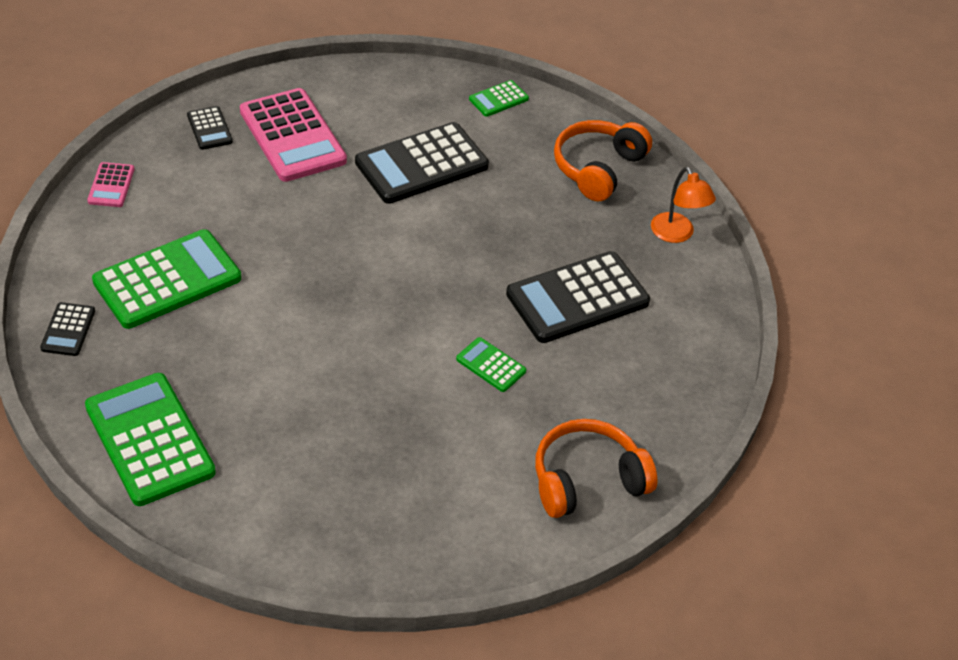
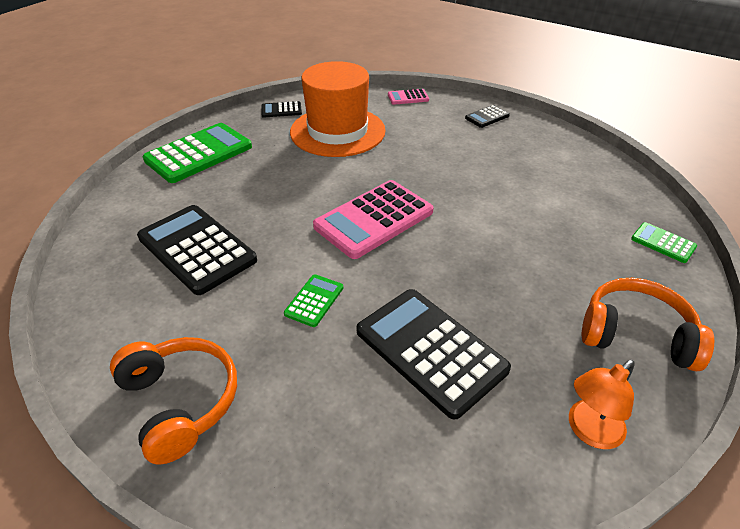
camera: 80 degrees right, 5 degrees down
(167, 280) = (337, 131): green calculator -> orange hat
(292, 136) = (509, 148): pink calculator -> pink calculator (374, 219)
(421, 164) = (534, 214): black calculator -> black calculator (196, 249)

